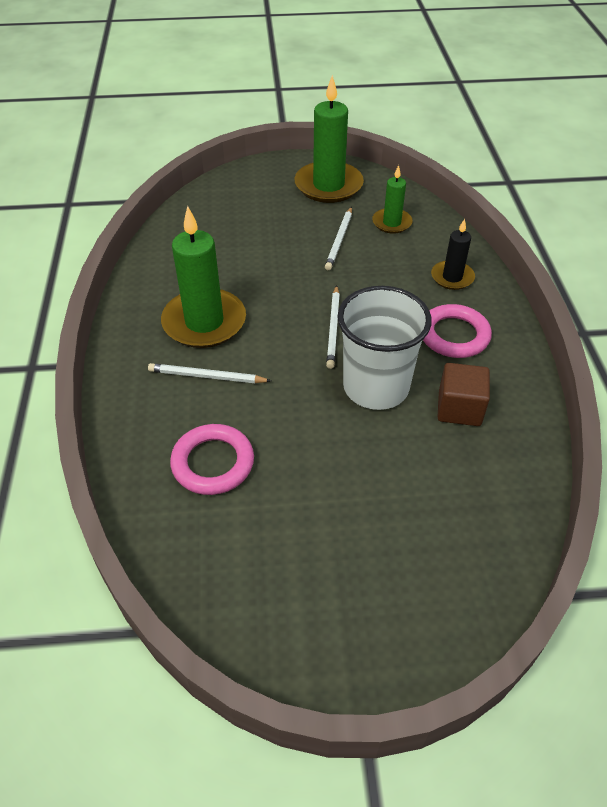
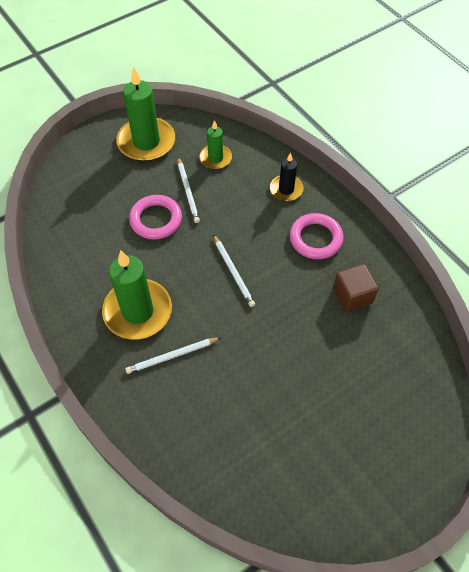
camera: 30 degrees left, 10 degrees up
(213, 463) = (224, 421): pink ring -> pink ring (156, 219)
(376, 387) = (291, 306): white cup -> none

